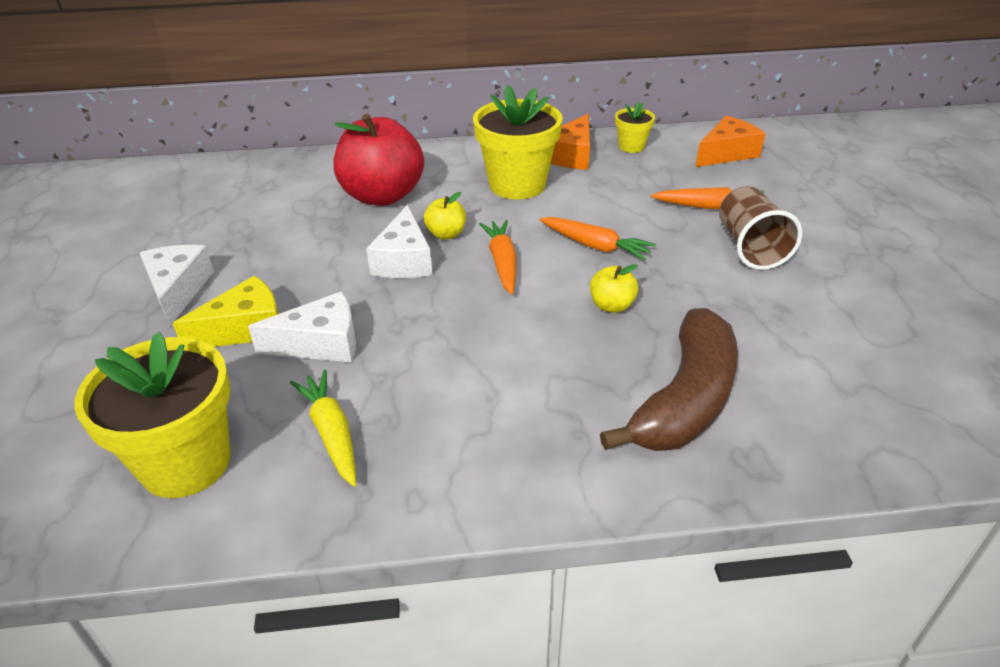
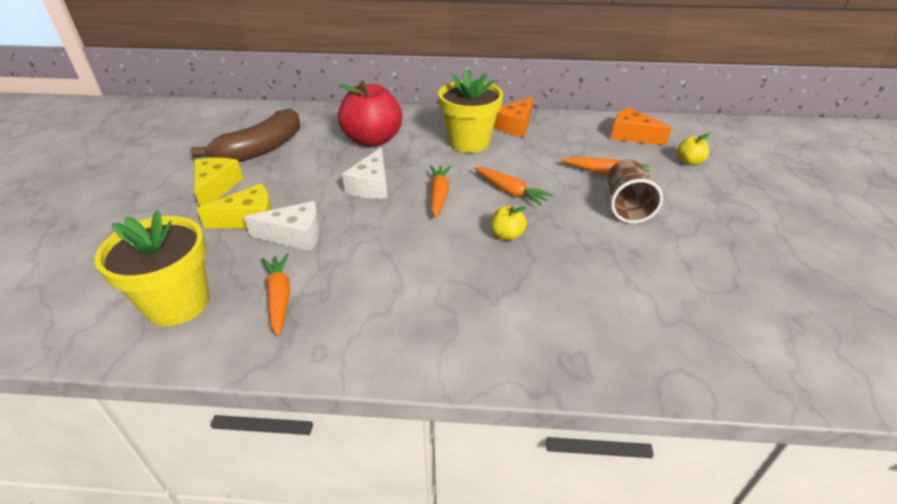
camera: 10 degrees right, 0 degrees up
(178, 290) = (216, 188): white cheese -> yellow cheese
(331, 433) = (279, 298): yellow carrot -> orange carrot
(446, 234) = (407, 171): yellow apple -> yellow apple (689, 162)
(631, 147) = (561, 124): yellow flower pot -> none
(685, 400) = (538, 311): brown banana -> brown banana (261, 149)
(726, 153) = (632, 135): orange cheese -> orange cheese turned 120 degrees counterclockwise

